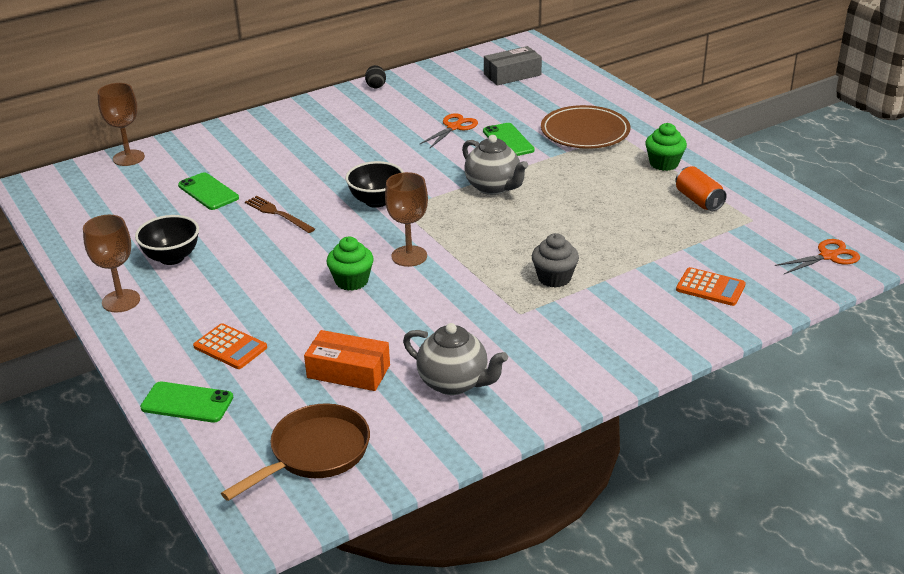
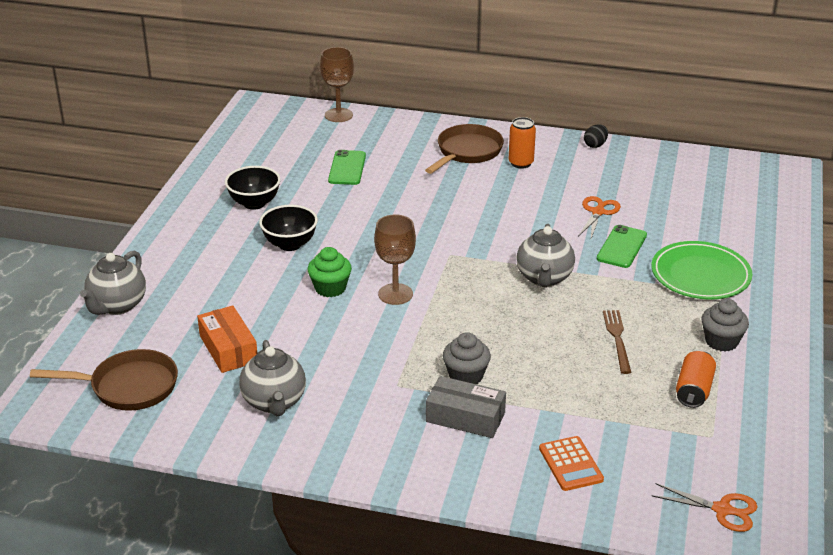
camera: 45 degrees right, 0 degrees up
(121, 301) = (184, 215): brown goblet -> none
(187, 403) = (117, 305): green phone -> grey teapot
(230, 347) = (192, 286): orange calculator -> none
(278, 214) = (363, 210): brown fork -> brown fork (617, 339)
(288, 134) = (467, 152): none -> brown pan
(343, 122) = (521, 163): none -> orange can
(376, 201) = (442, 239): black bowl -> black bowl (290, 244)
(454, 127) = (598, 212): orange scissors -> orange scissors turned 60 degrees counterclockwise
(512, 75) = (725, 191): grey box -> grey box (465, 417)
(585, 132) = (700, 275): brown plate -> green plate
(664, 163) = (721, 341): green cupcake -> grey cupcake

